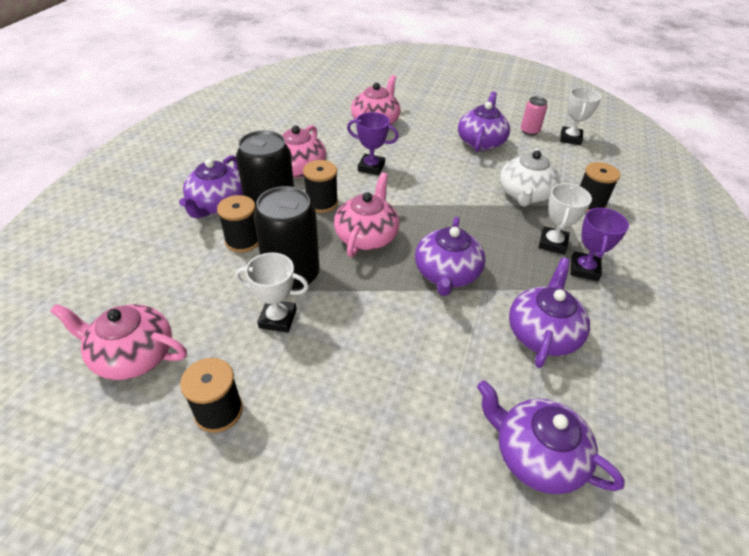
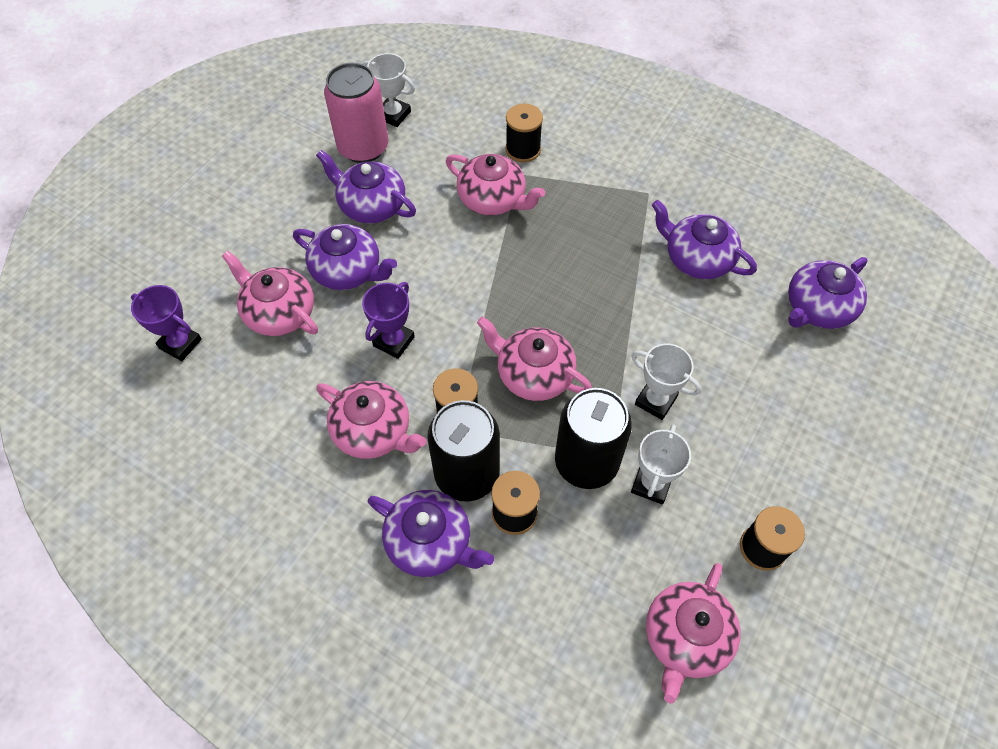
camera: 75 degrees left, 15 degrees up
(446, 274) = (609, 312): purple teapot -> purple teapot (348, 271)
(525, 195) = (493, 199): white teapot -> pink teapot
(529, 131) = (363, 147): pink can -> pink can, size x1.97
(552, 243) = (579, 205): white trophy -> white trophy (655, 401)
(584, 269) = (621, 195): purple trophy -> purple trophy (180, 344)

